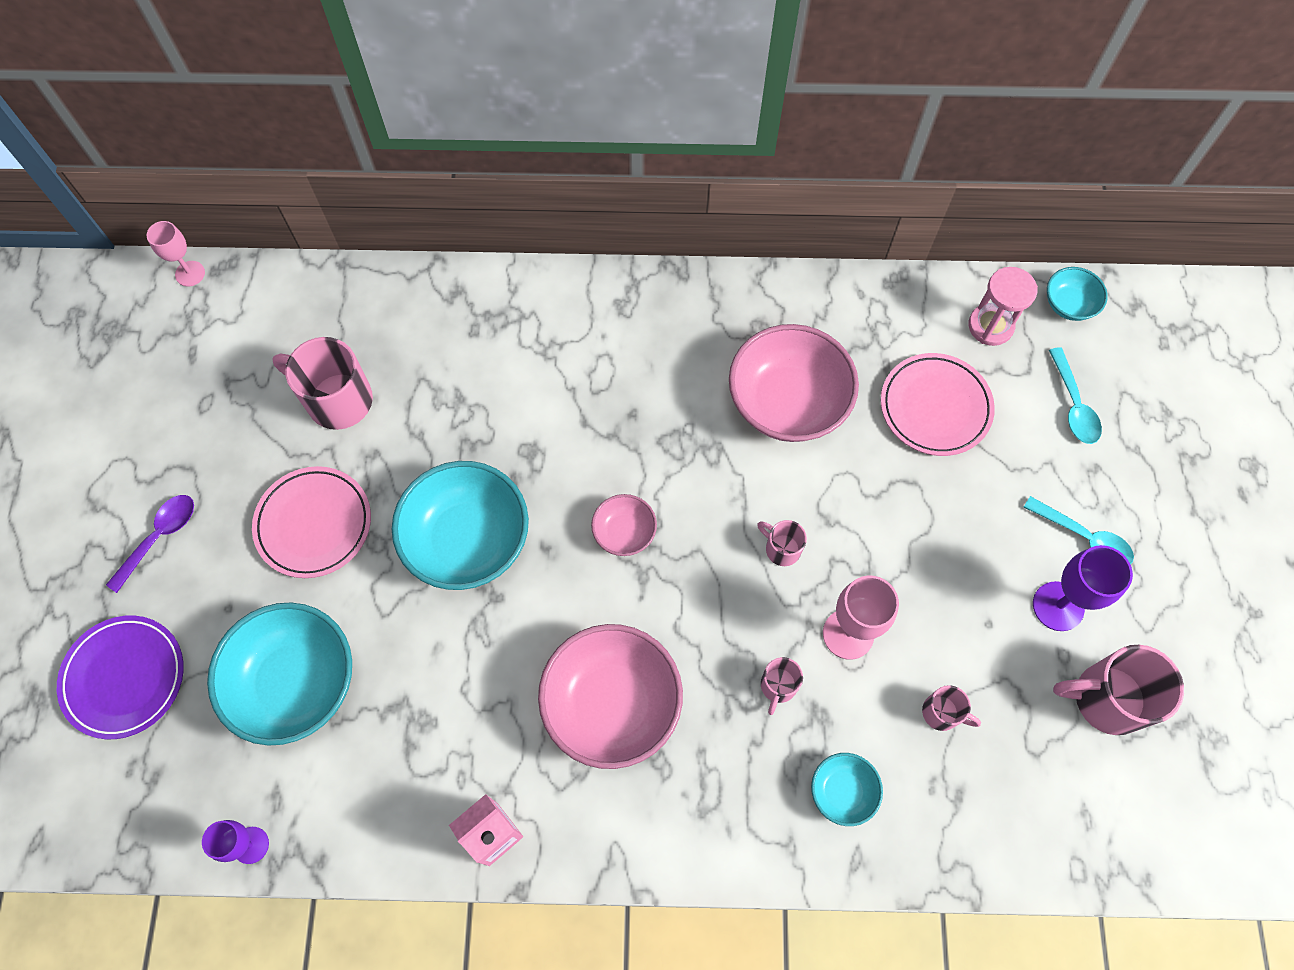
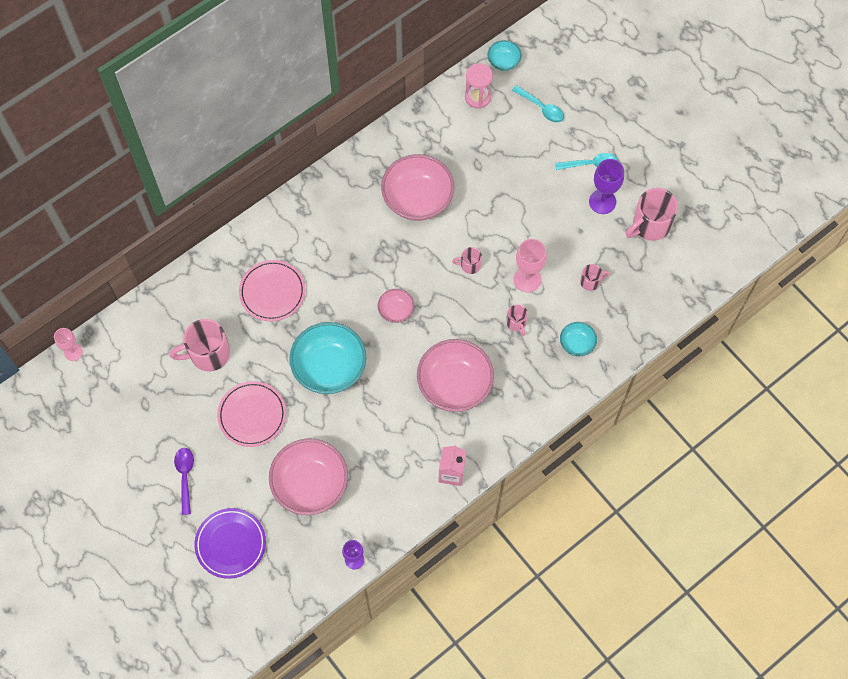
camera: 40 degrees left, 0 degrees up
(296, 683) = (310, 484): turquoise bowl -> pink bowl
(935, 407) = (483, 153): pink plate -> pink plate (272, 292)

